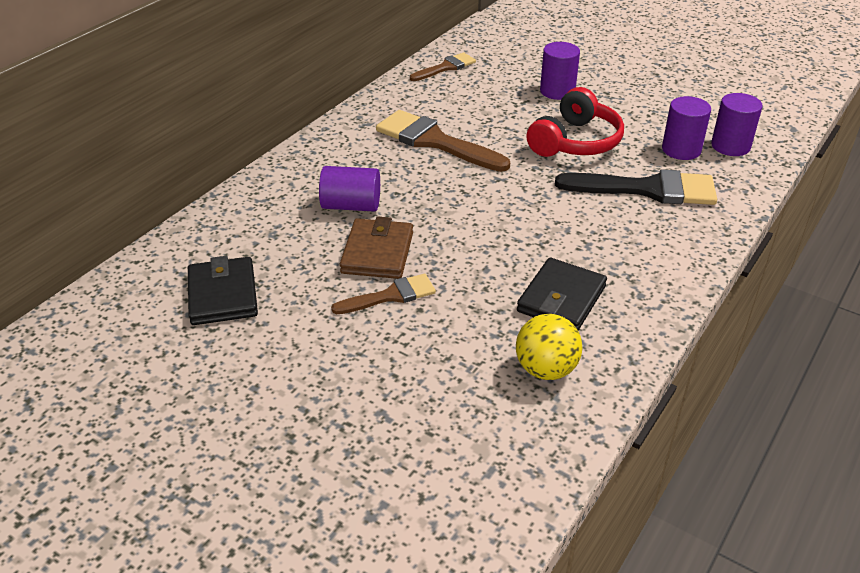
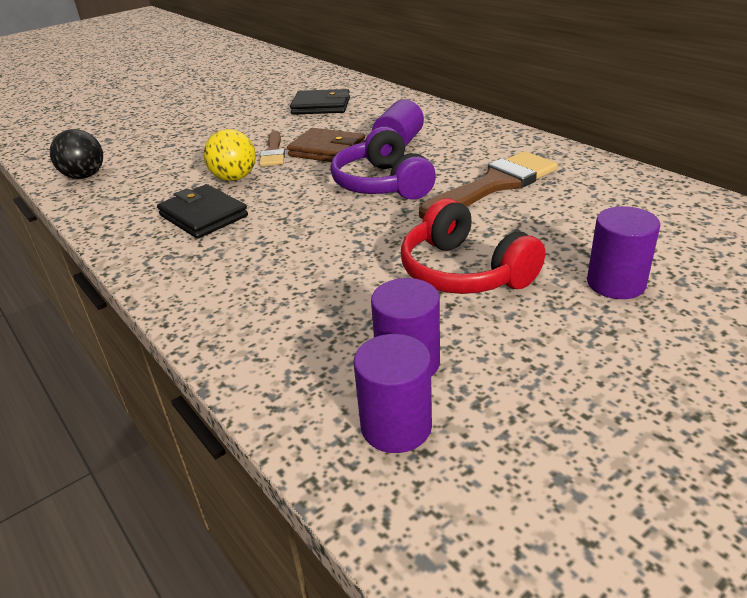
camera: 110 degrees right, 5 degrees down
(446, 67) = (689, 207): brown brush -> none
(451, 199) = (382, 184): none -> purple headphones
(511, 465) = (84, 176): none -> black ball
(546, 369) = (140, 198): yellow ball -> yellow ball (234, 178)
(647, 189) = (328, 304): black brush -> none

